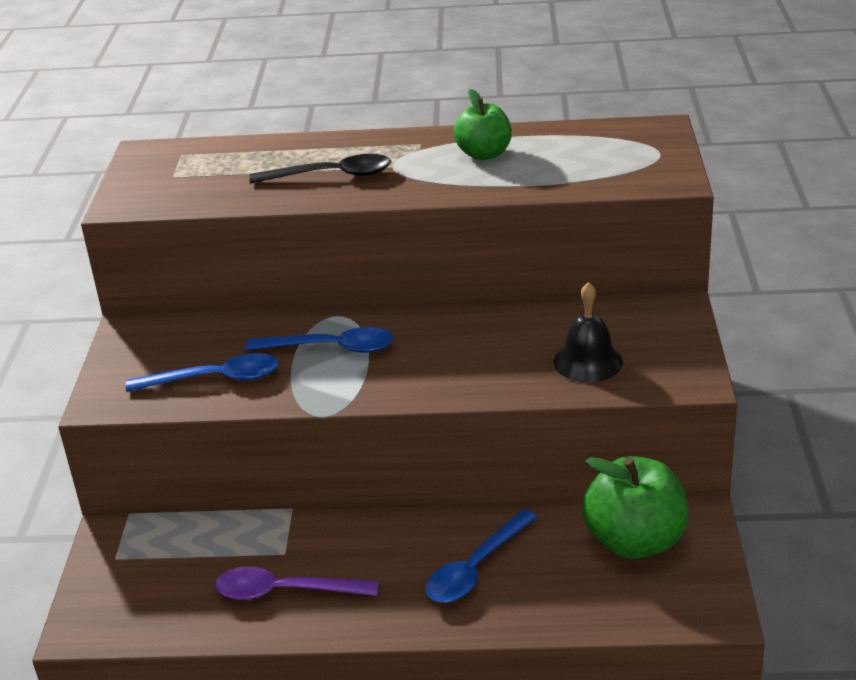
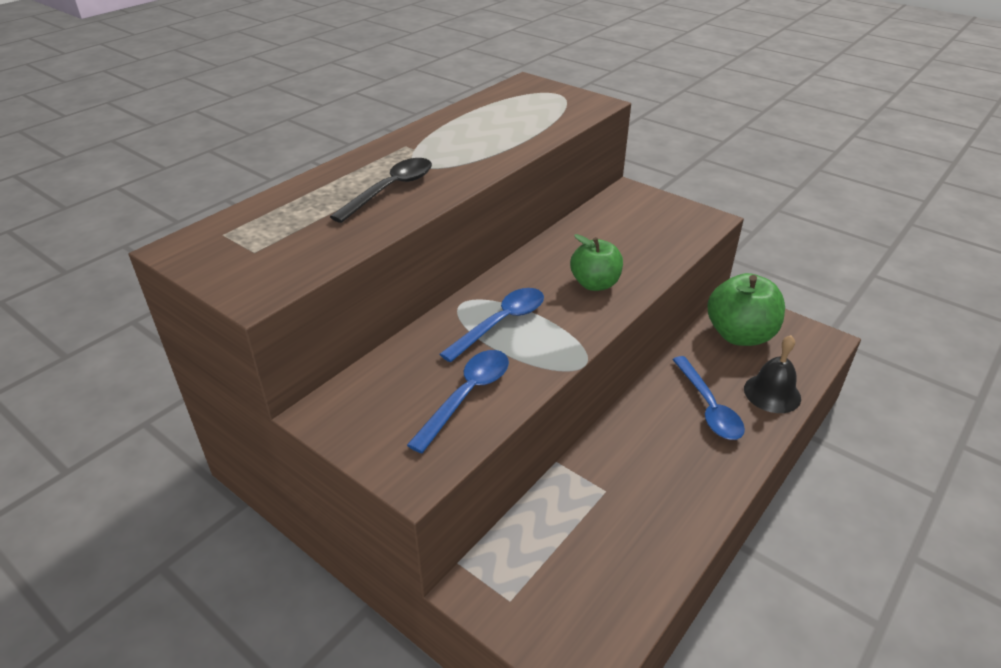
camera: 55 degrees left, 5 degrees up
(284, 591) = (651, 512): purple spoon -> none
(484, 154) = (463, 134): green apple -> green apple (595, 284)
(588, 361) = (648, 239): black bell -> black bell (772, 393)

